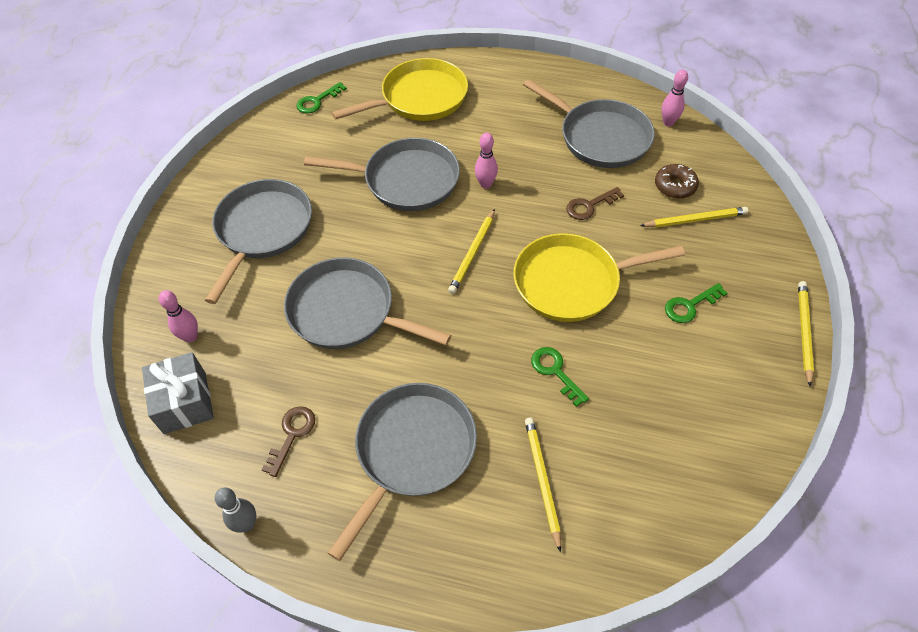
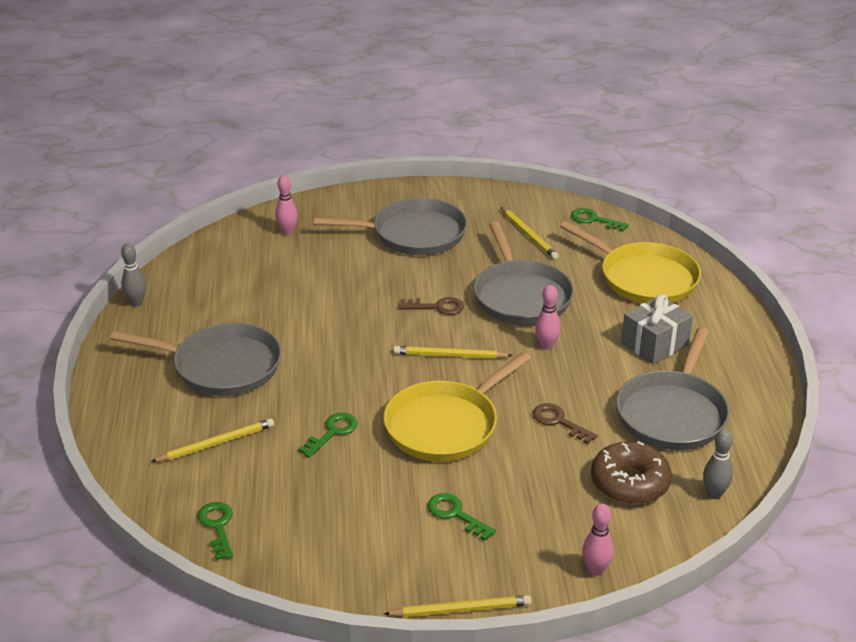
camera: 70 degrees right, 20 degrees down
(185, 402) = (228, 247): grey gift -> grey gift (654, 344)
(292, 434) = (216, 303): brown key -> brown key (437, 307)
(346, 311) = (346, 300): grey pan -> none
(571, 282) = (445, 425): yellow pan -> yellow pan turned 105 degrees counterclockwise
(668, 122) = (738, 464): pink bowling pin -> pink bowling pin (595, 570)
(671, 502) = (217, 526): none -> green key
(675, 186) = (630, 483): brown donut -> brown donut, size x1.51
(695, 219) = (585, 505): yellow pencil -> yellow pencil (529, 235)
(697, 145) = (714, 494): none -> grey bowling pin

